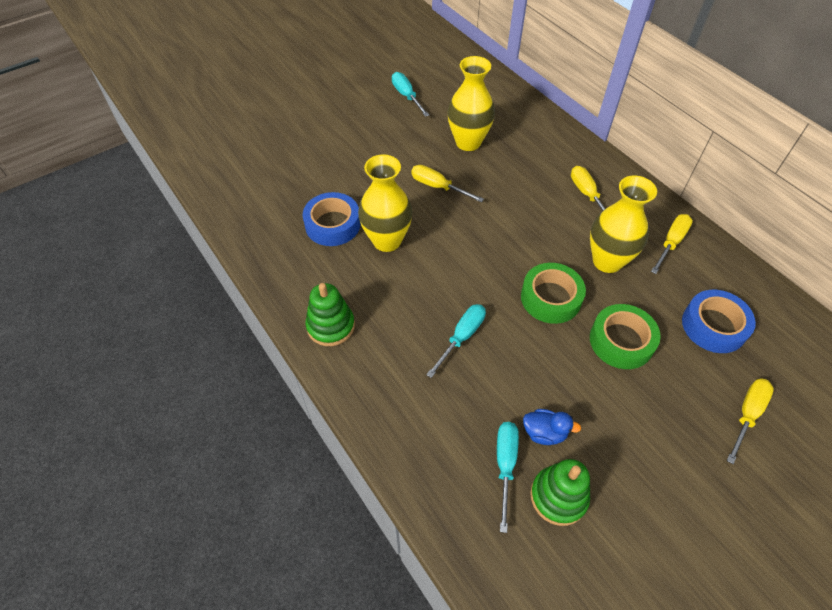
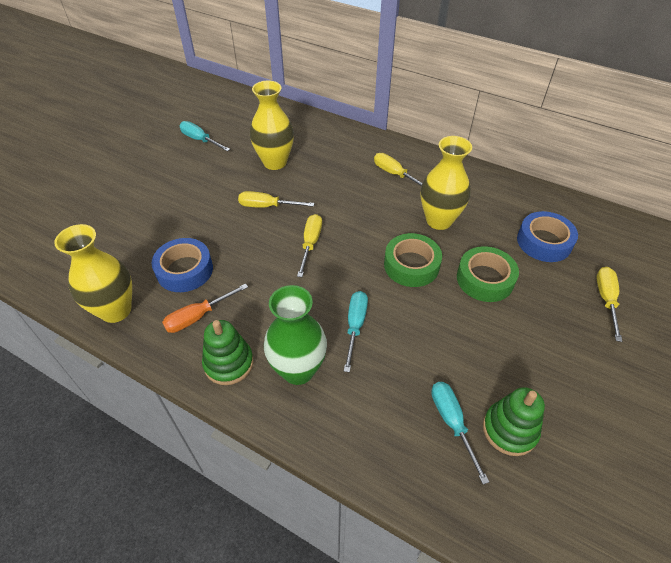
camera: 25 degrees left, 5 degrees down
(324, 273) = (198, 316): none -> orange screwdriver
(387, 240) = (244, 267): yellow vase -> yellow vase (116, 310)
(388, 357) = (298, 370): none -> green vase
(544, 433) = (468, 380): blue duck -> none
(671, 243) = (478, 190): yellow screwdriver -> yellow screwdriver (310, 243)

